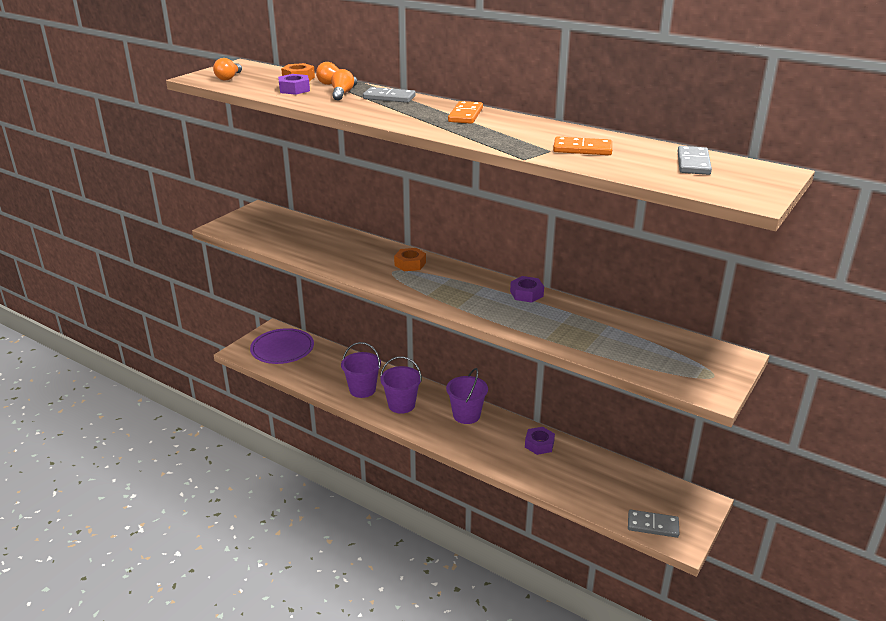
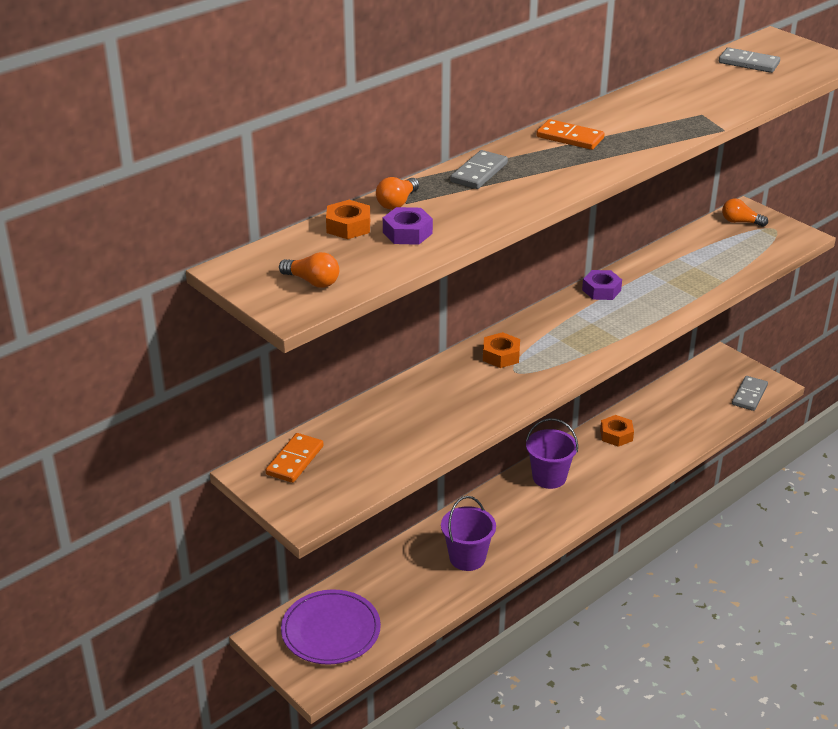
camera: 75 degrees left, 5 degrees up
(342, 94) = (447, 201): orange light bulb -> orange light bulb (740, 222)
(401, 405) = (512, 527): purple bucket -> none
(539, 444) = (616, 435): purple nut -> orange nut
(582, 149) = (701, 99): orange domino -> orange domino (295, 460)

